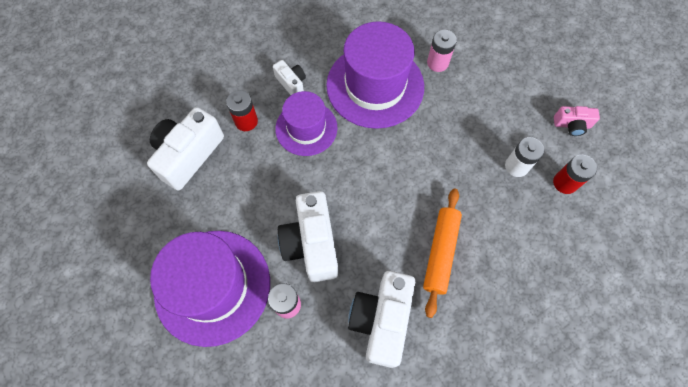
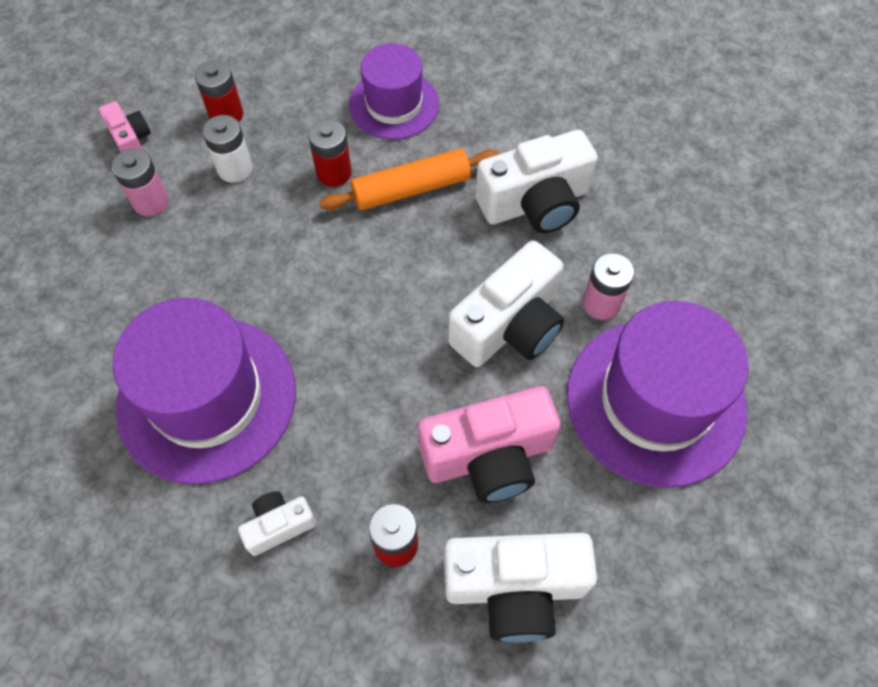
camera: 125 degrees left, 5 degrees down
(252, 184) = (489, 457): none -> pink camera
(291, 83) = (279, 526): white camera -> white camera turned 45 degrees clockwise
(306, 128) = (347, 446): purple hat -> purple hat (394, 104)
(437, 63) = (110, 338): pink battery -> pink battery (151, 202)
(480, 217) = (334, 173): none -> red battery

